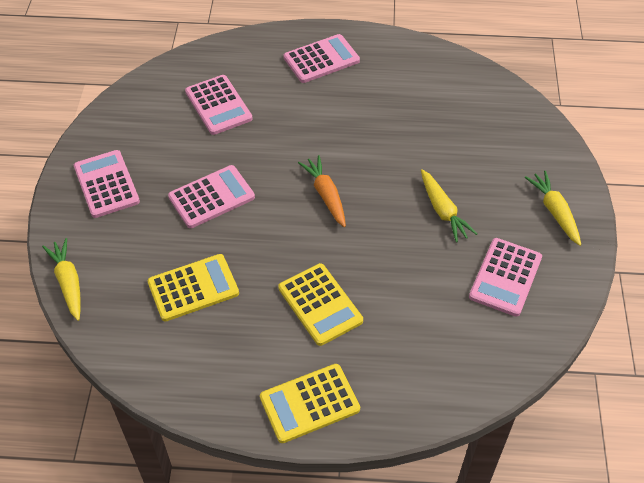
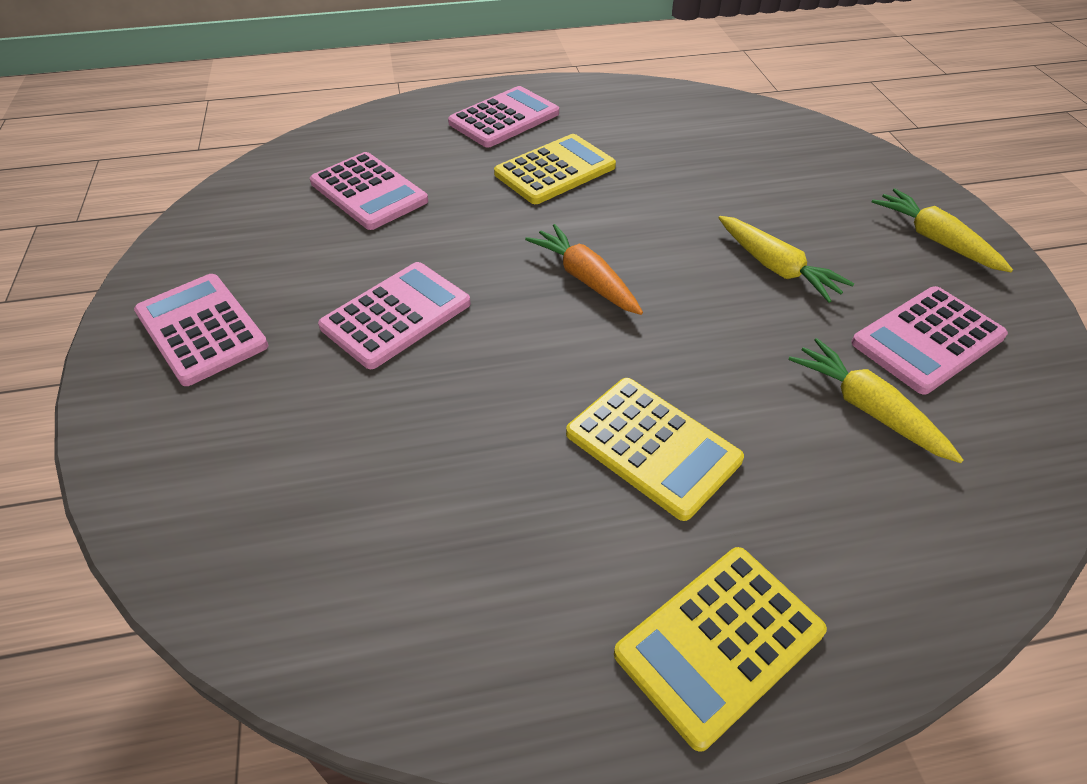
camera: 15 degrees left, 5 degrees down
(68, 282) = (149, 512): yellow carrot -> yellow carrot (867, 408)
(193, 288) = (407, 468): yellow calculator -> yellow calculator (555, 170)
(505, 277) = (927, 340): pink calculator -> pink calculator turned 45 degrees clockwise

